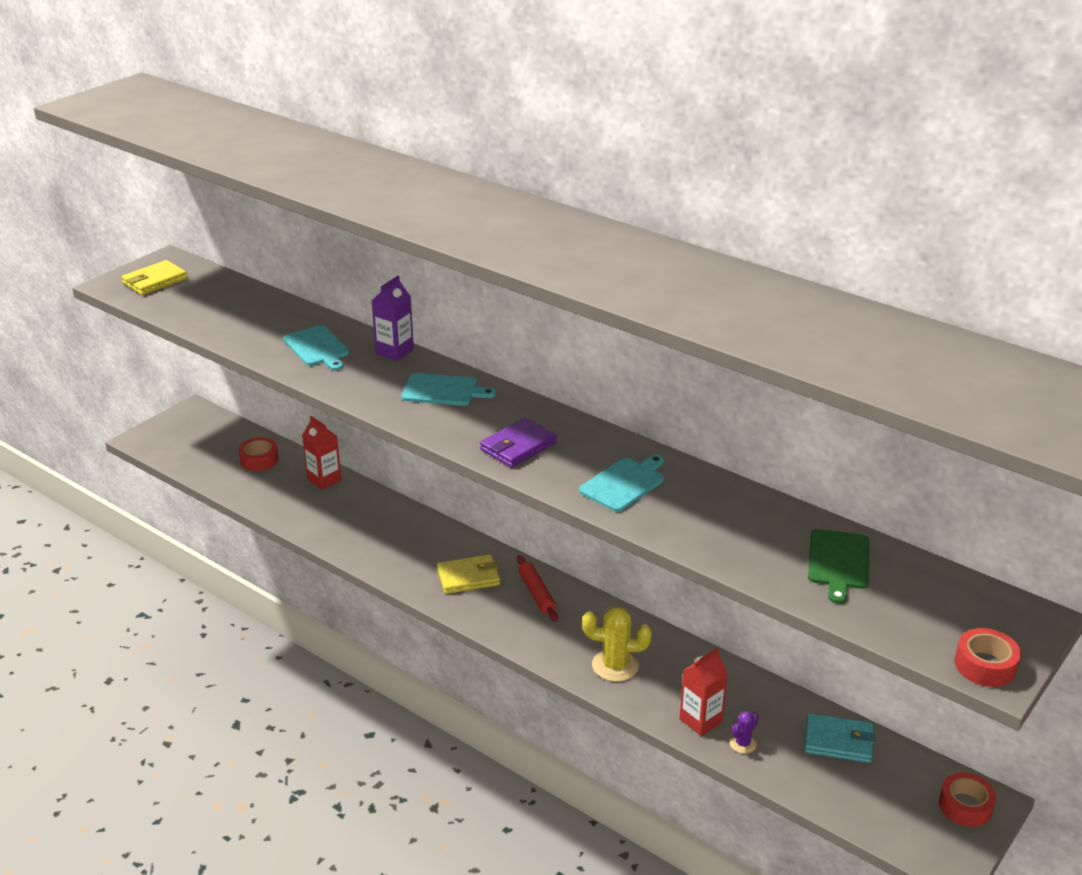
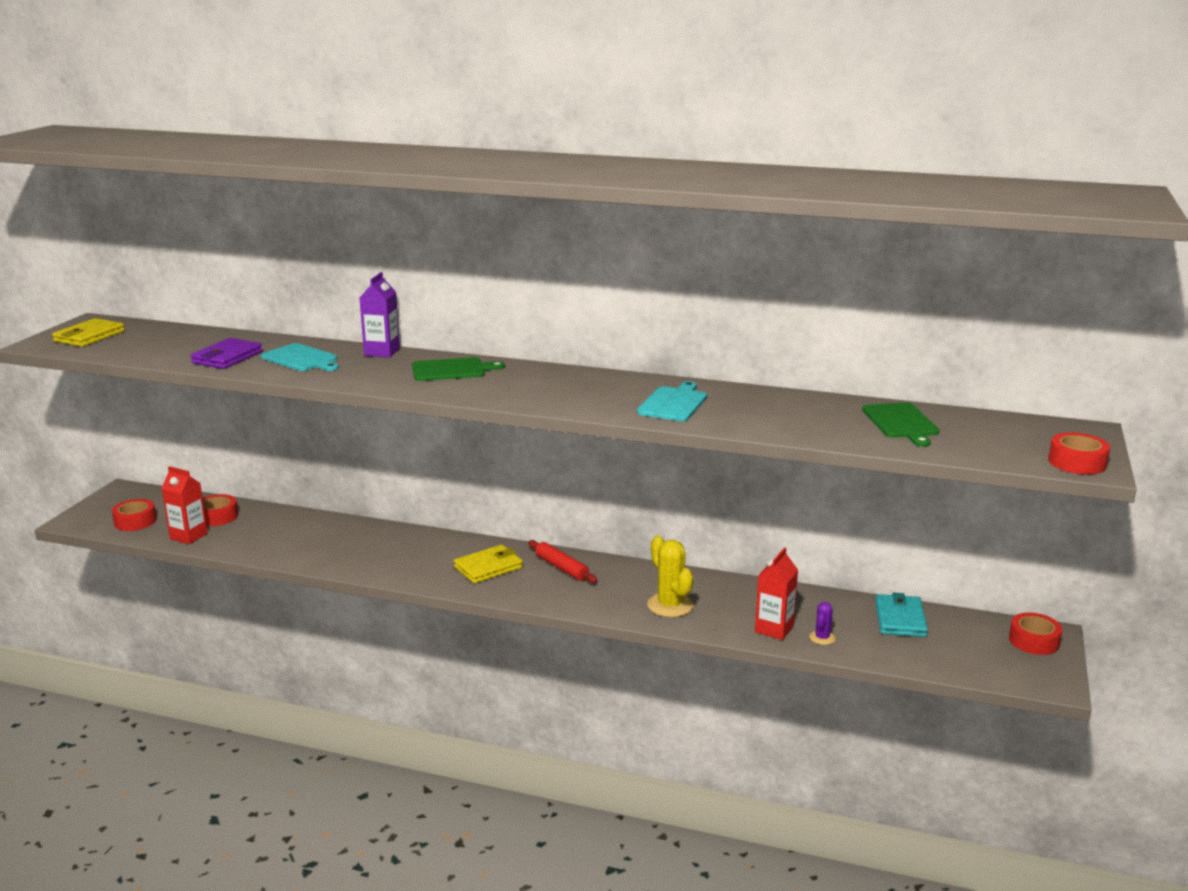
camera: 20 degrees left, 10 degrees down
(189, 451) = (135, 521): none -> red tape
(324, 480) = (296, 520): red carton -> red carton (188, 536)
(443, 390) = (452, 370): turquoise cutting board -> green cutting board
(518, 446) = (555, 394): purple wallet -> purple wallet (227, 357)
(615, 665) = (670, 605): yellow cactus -> yellow cactus turned 75 degrees clockwise
(838, 741) = (900, 619): turquoise wallet -> turquoise wallet turned 75 degrees counterclockwise

